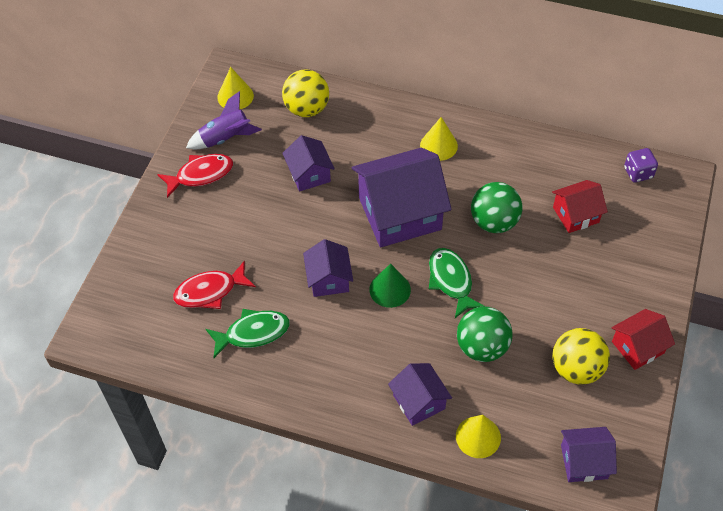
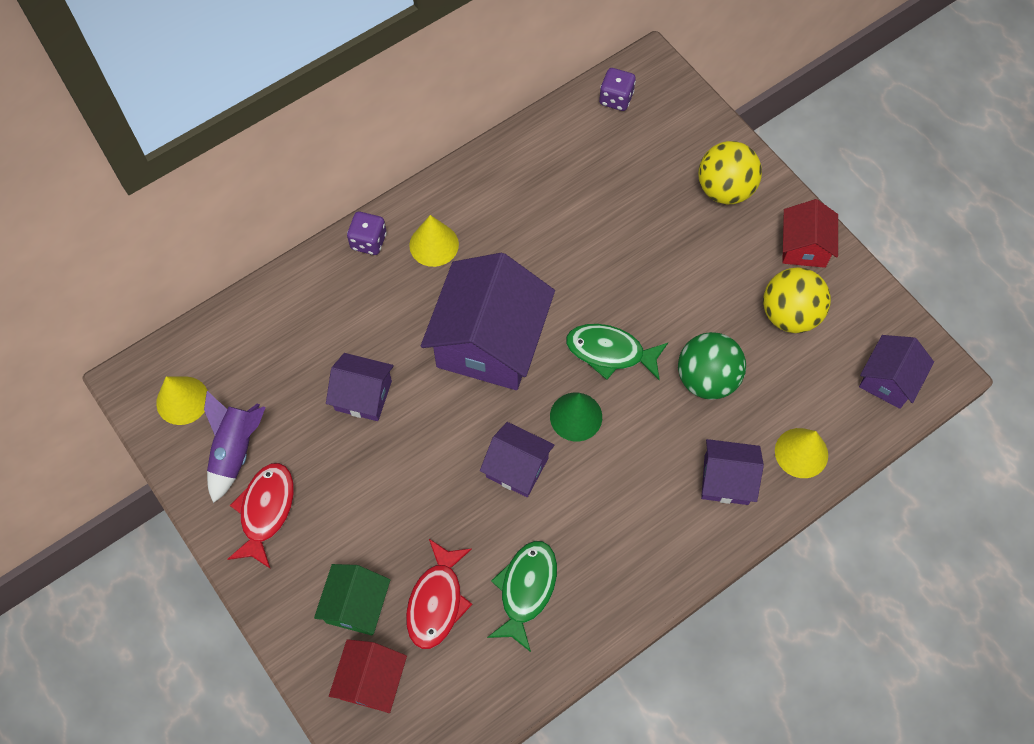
camera: 55 degrees left, 10 degrees up
(177, 253) = (356, 605): none -> green house
(307, 109) = (269, 338): yellow ball -> yellow ball (725, 189)
(410, 114) = (368, 241): none -> purple dice
(494, 222) = (571, 263): green ball -> none
(575, 215) = (620, 186): red house -> red house (371, 681)

